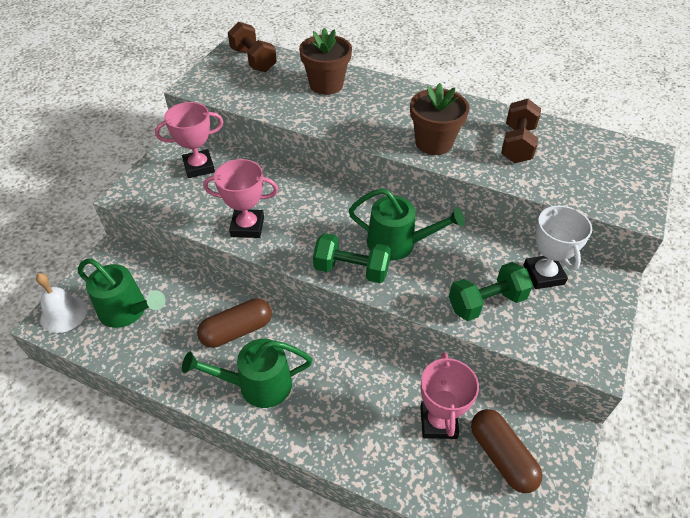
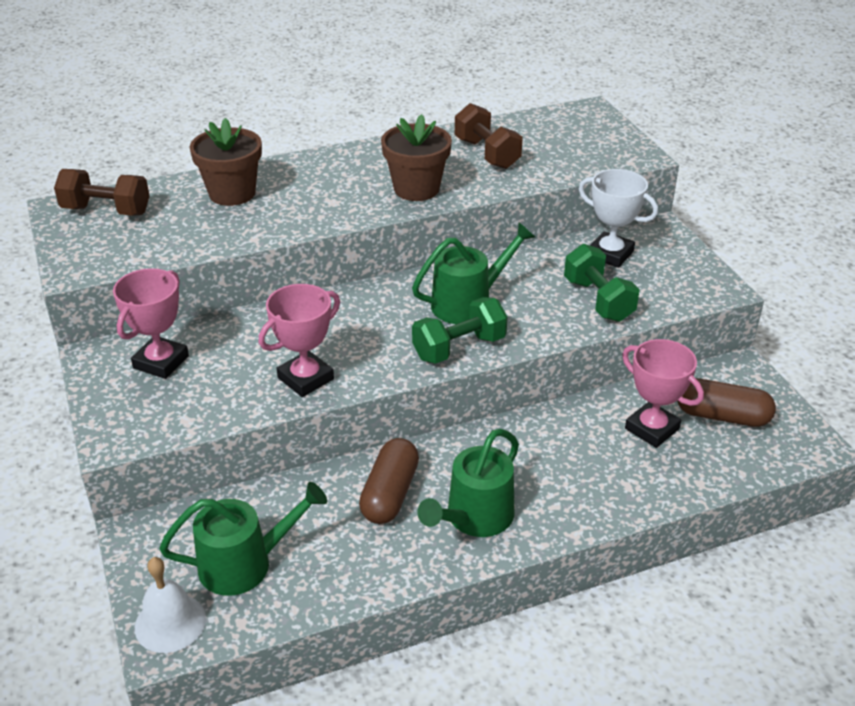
camera: 45 degrees left, 10 degrees down
(486, 302) = (598, 300): green dumbbell -> green dumbbell turned 45 degrees counterclockwise

